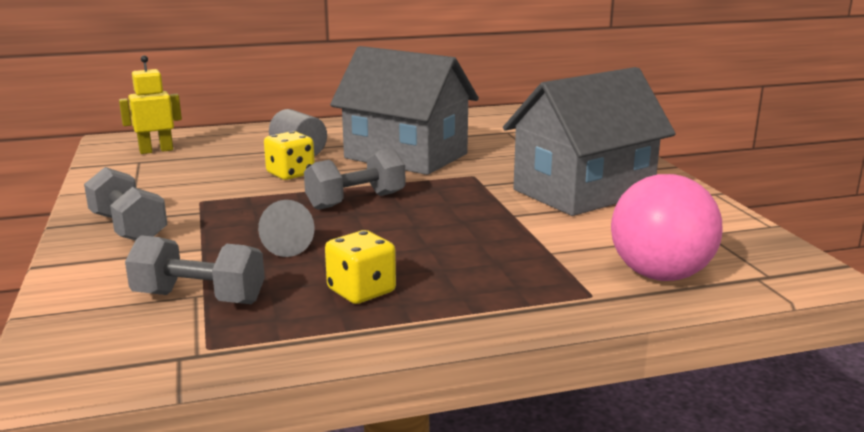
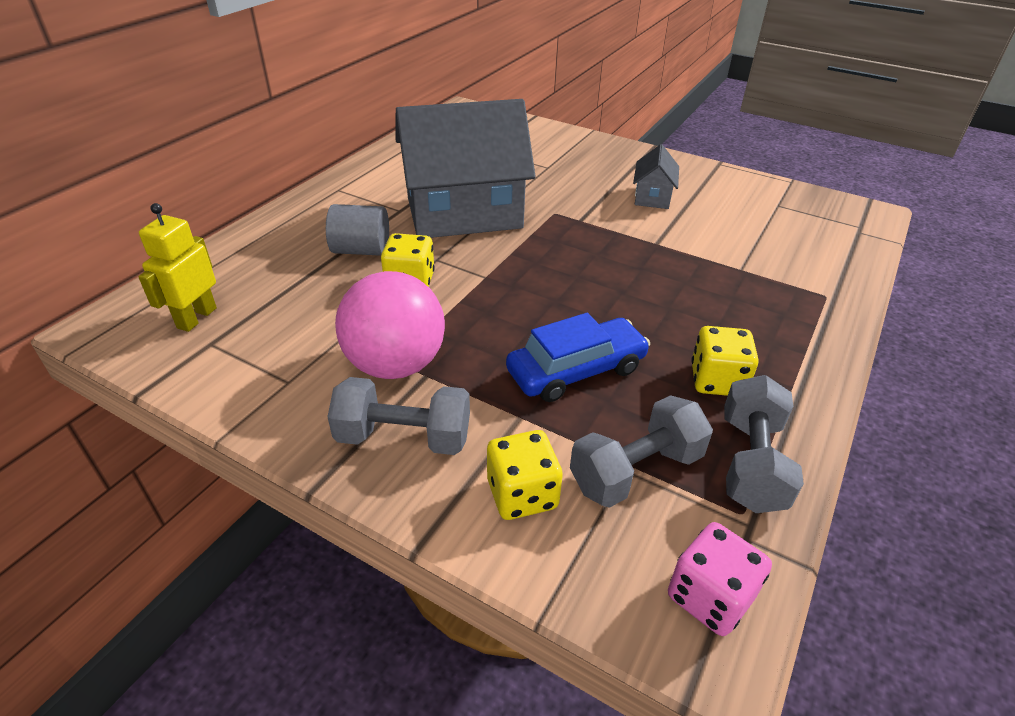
camera: 45 degrees left, 20 degrees up
(97, 362) = (710, 596): none -> pink dice
(122, 274) = (522, 494): none -> yellow dice
(282, 245) = (576, 370): grey cone -> blue car
(356, 201) = (529, 287): grey dumbbell -> grey dumbbell (751, 463)
(583, 191) = (652, 197): grey house -> grey house, size x0.43
(660, 275) = (822, 256): pink ball -> pink ball (396, 364)

